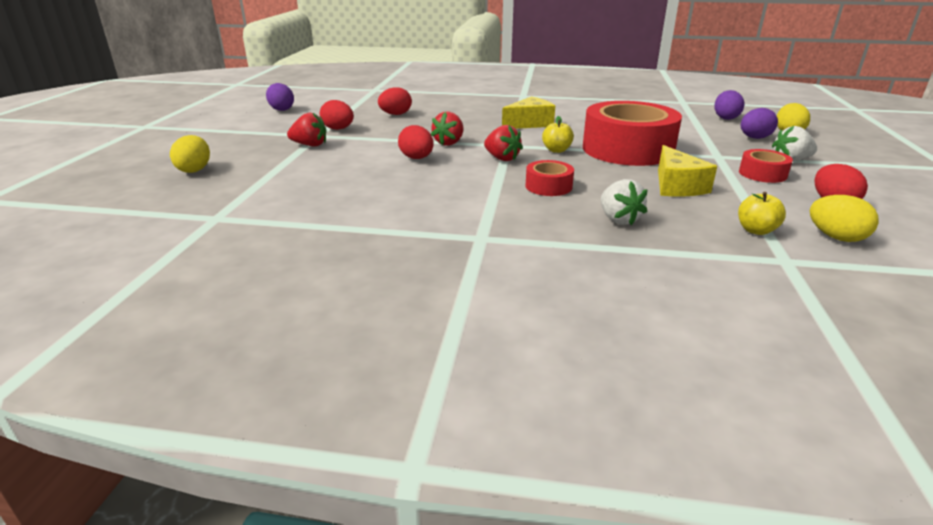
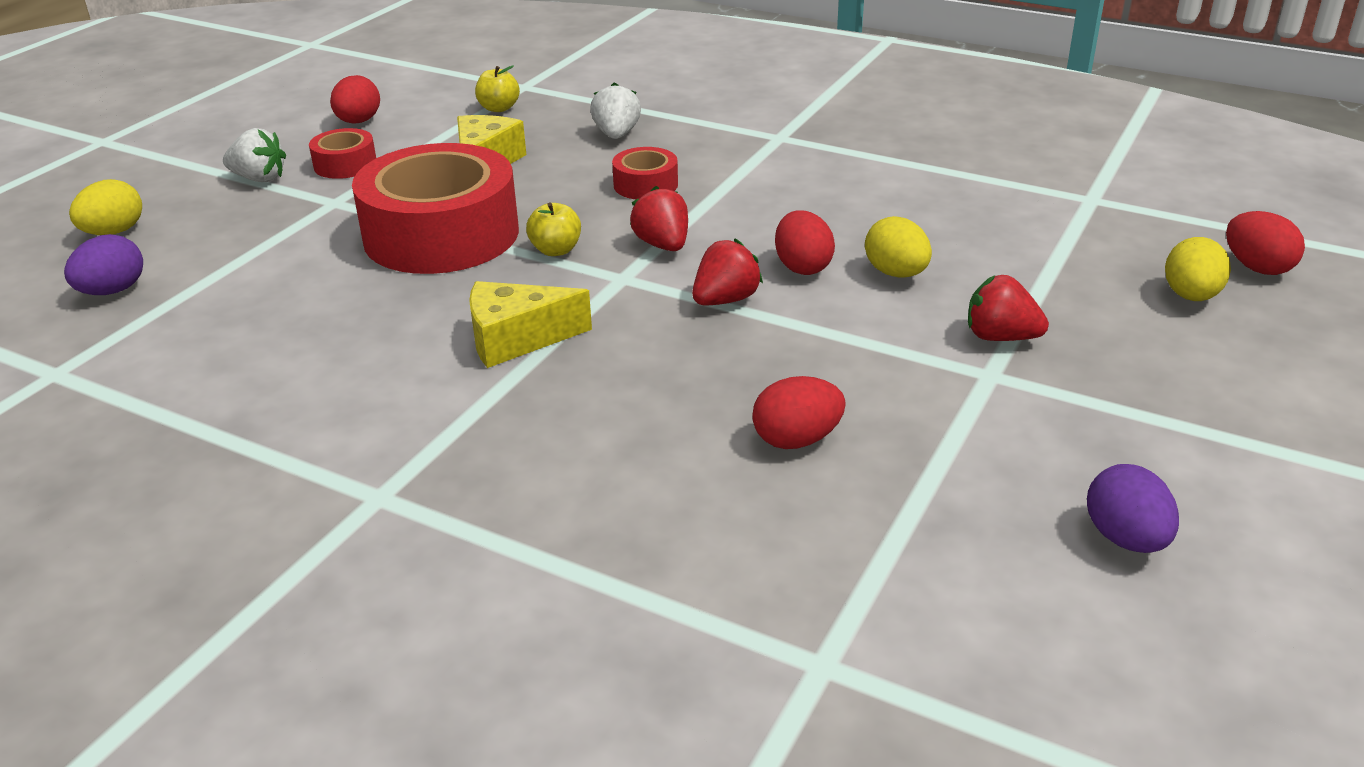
camera: 160 degrees left, 5 degrees up
(338, 129) = (945, 391): red egg -> red egg (1257, 268)
(754, 138) = (197, 228): purple egg -> none
(836, 237) = (440, 94): yellow egg -> yellow egg (896, 273)

